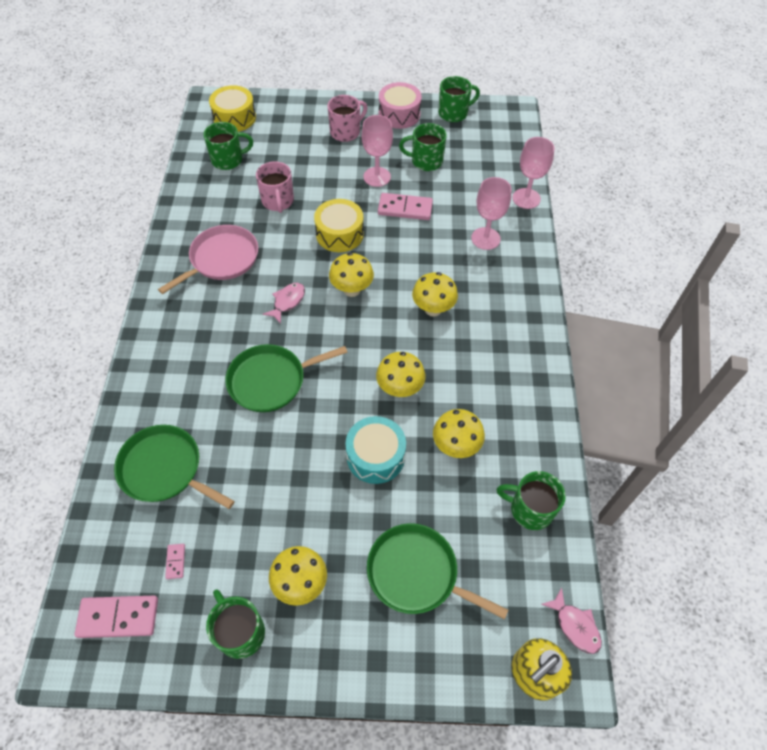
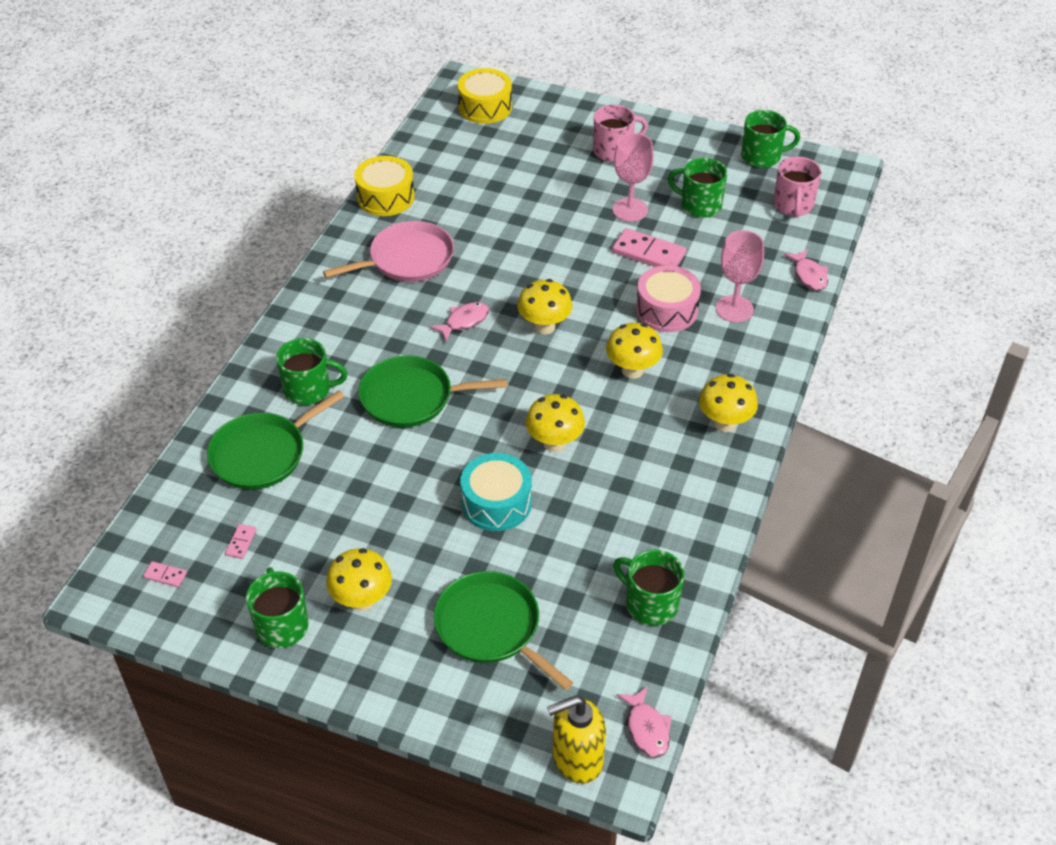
camera: 20 degrees right, 10 degrees down
(118, 617) = (165, 575): pink domino -> pink domino, size x0.47
(164, 469) = (263, 454): green pan -> green pan turned 90 degrees counterclockwise
(228, 160) = (458, 153): green mug -> green mug (308, 390)
(278, 201) = (498, 211): pink mug -> pink mug (793, 205)
(339, 234) = (556, 263): yellow drum -> yellow drum (385, 197)
(399, 114) = (690, 144): pink drum -> pink drum (666, 310)
(455, 446) = (593, 518): yellow mushroom -> yellow mushroom (725, 423)
(526, 198) = (809, 275): pink goblet -> pink fish

